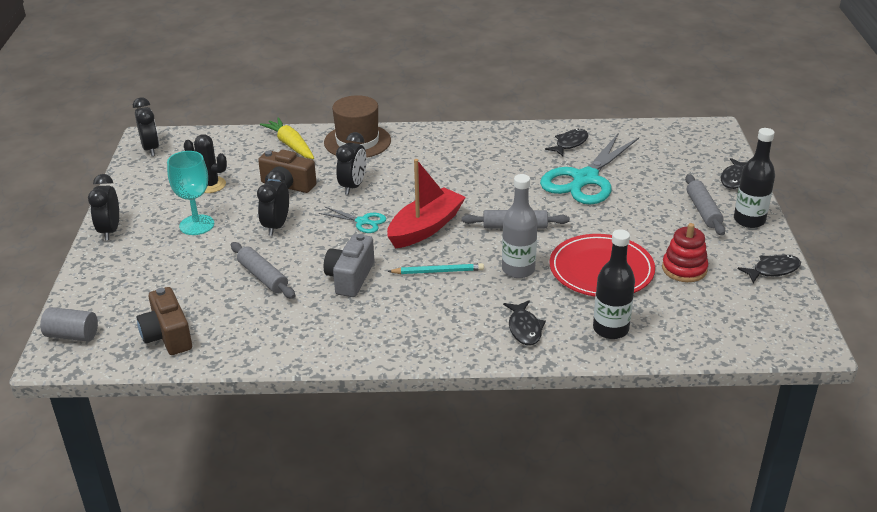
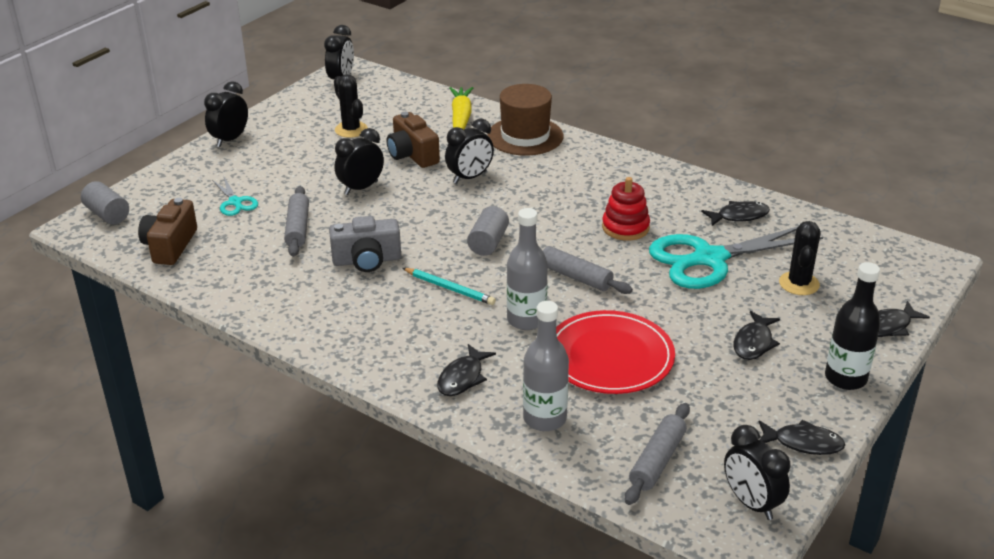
camera: 35 degrees right, 0 degrees up
(197, 225) = (299, 161): turquoise goblet -> none
(350, 278) = (367, 260): grey camera -> grey camera turned 150 degrees counterclockwise
(363, 222) = (439, 214): turquoise scissors -> turquoise scissors (235, 202)
(425, 228) = (488, 243): red boat -> grey cylinder
(610, 329) = (544, 419): black bottle -> grey bottle
(656, 173) = (799, 284): none -> black cactus
(674, 222) = (754, 343): none -> black fish
(684, 269) = (700, 396): red stacking toy -> red stacking toy (625, 227)
(703, 211) = (802, 345): grey rolling pin -> grey rolling pin (657, 461)
(788, 320) = (751, 503): none -> black clock

